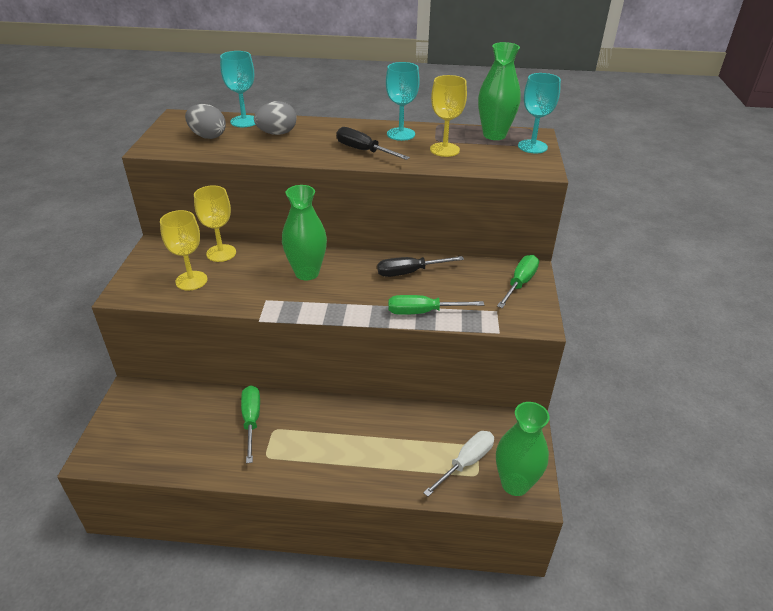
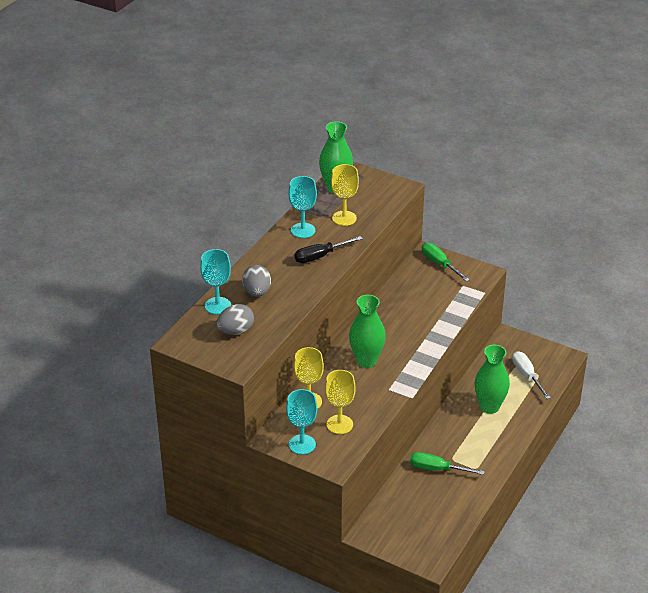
camera: 65 degrees left, 0 degrees up
(409, 272) = (396, 310): black screwdriver -> none
(423, 312) = (446, 318): green screwdriver -> none
(515, 484) = (553, 361): green vase -> green vase (489, 407)
(532, 146) = (366, 178): turquoise goblet -> turquoise goblet (302, 444)

